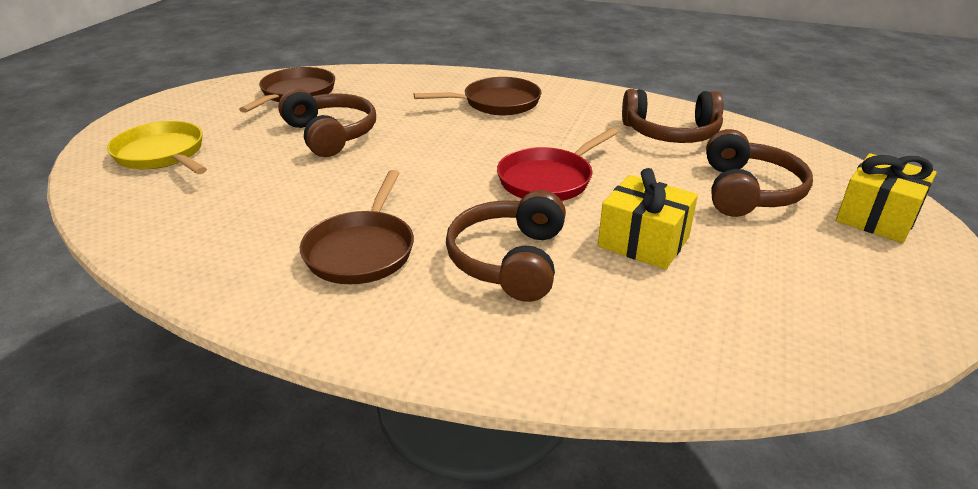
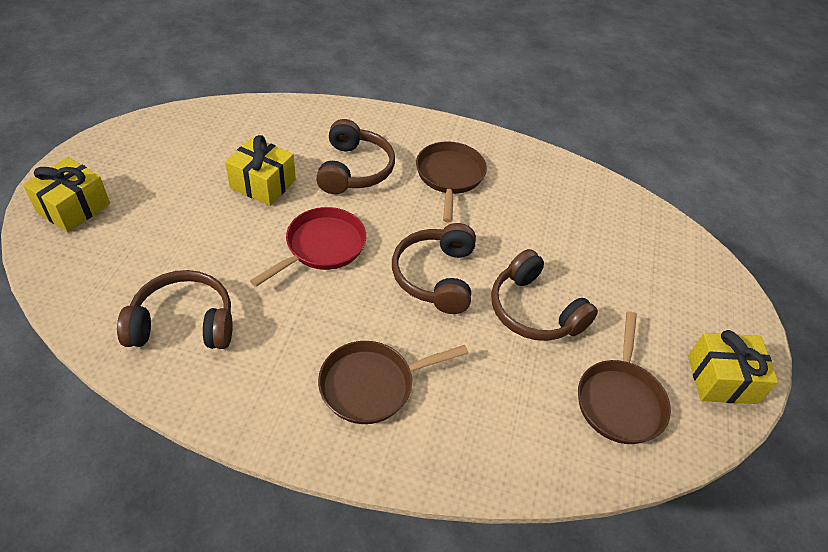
camera: 170 degrees right, 15 degrees up
(162, 155) = (664, 274): yellow pan -> none
(196, 100) = (722, 379): none -> yellow gift
(748, 191) = (156, 235): brown headphones -> brown headphones (435, 276)

